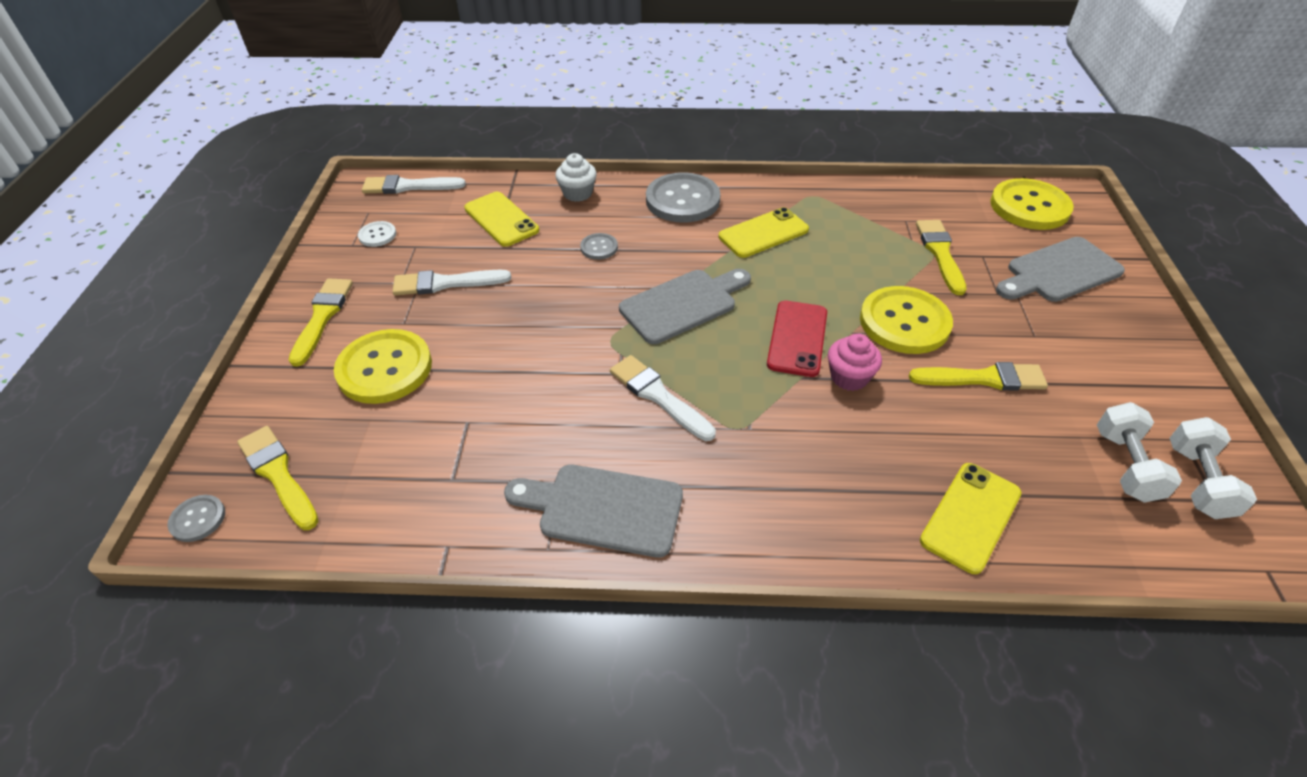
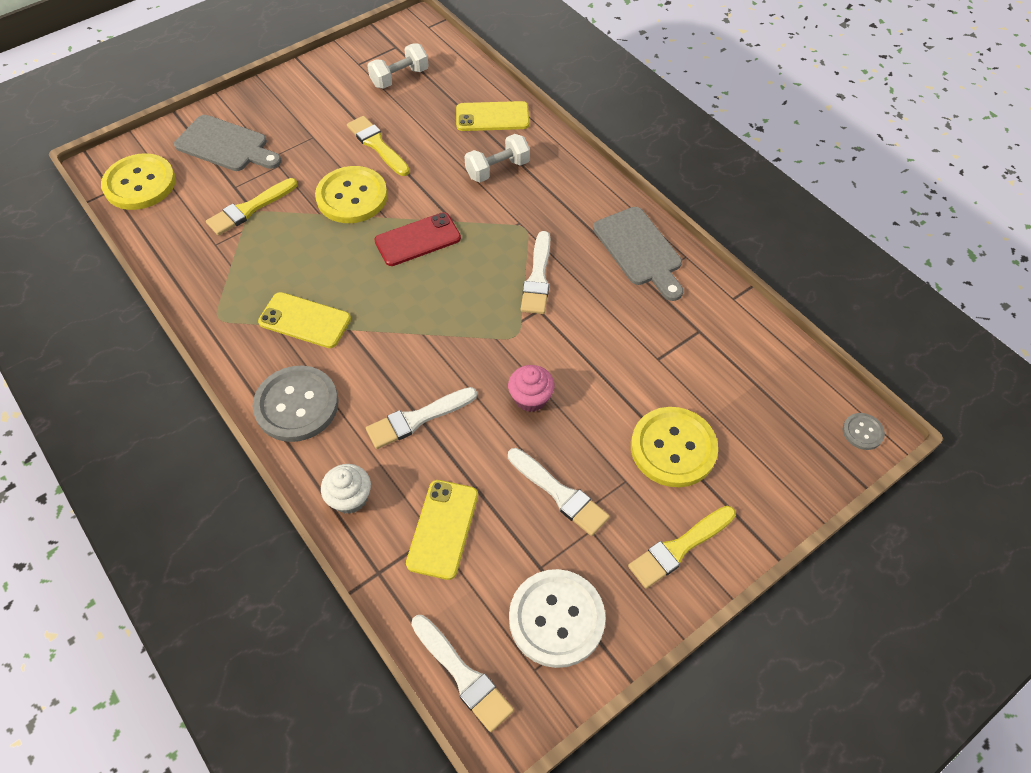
camera: 130 degrees left, 10 degrees up
(278, 474) = (797, 422): yellow brush -> none
(377, 235) = (556, 619): white button -> white button, size x2.12
(599, 247) = (418, 419): grey button -> white brush
(683, 304) = (439, 319): grey cutting board -> none
(849, 377) = (432, 200): pink cupcake -> pink cupcake (530, 398)
(1198, 481) = (388, 54): white dumbbell -> white dumbbell (497, 169)

